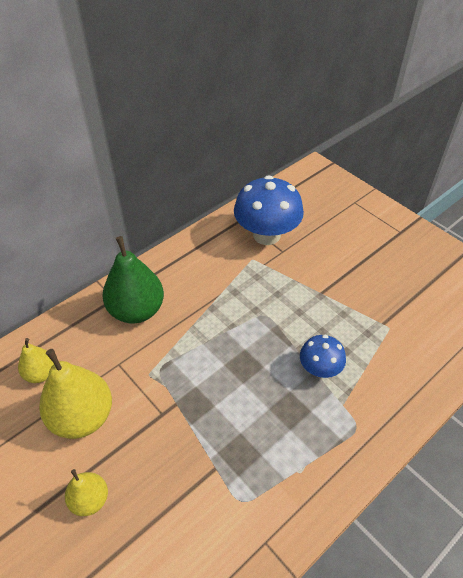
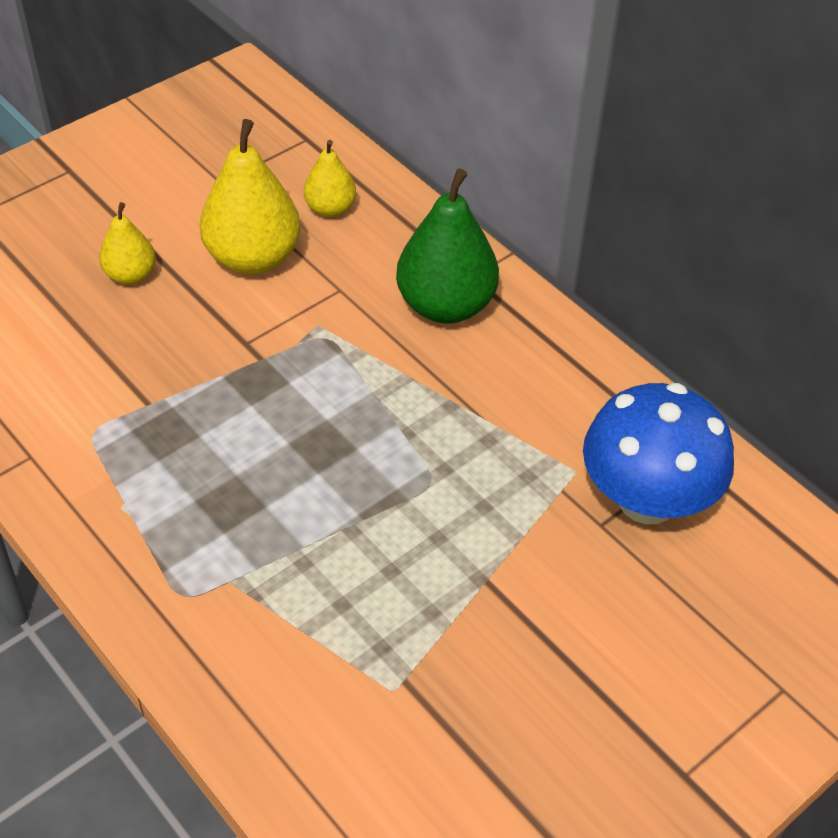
camera: 90 degrees right, 0 degrees up
(319, 369) = (305, 555): blue mushroom -> none

